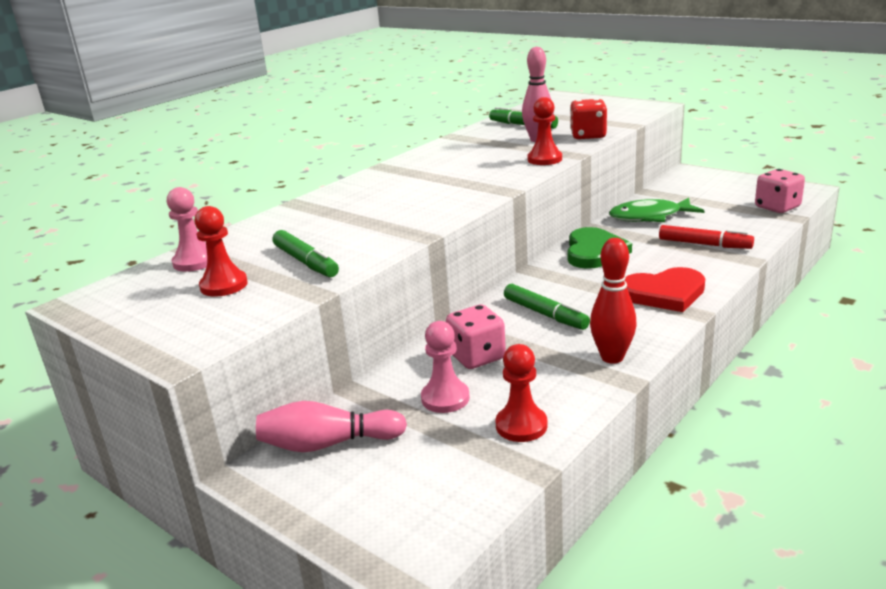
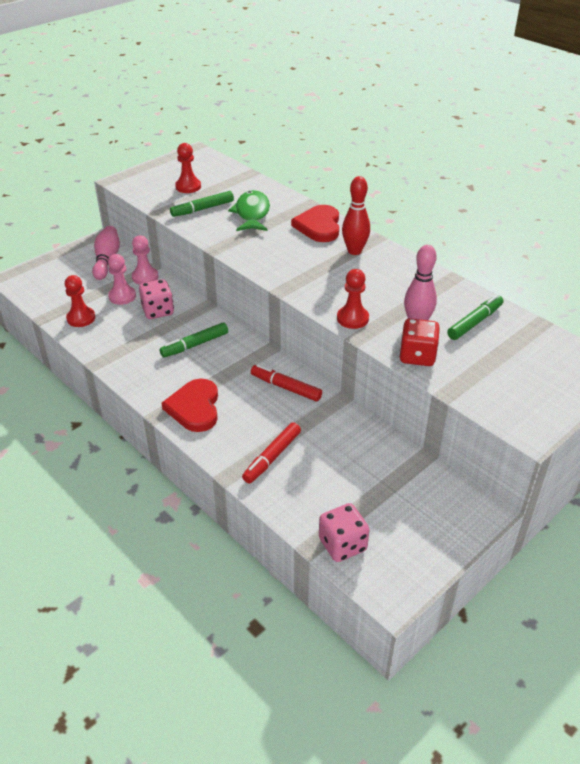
camera: 95 degrees right, 15 degrees up
(195, 262) = (227, 176): pink pawn -> pink pawn (145, 277)
(355, 191) = (319, 226): none -> red heart
(594, 252) = (286, 387): green heart -> red marker
(612, 357) = (124, 362): red bowling pin -> red bowling pin (354, 251)
(650, 217) = (350, 440): green fish -> green fish (252, 213)

